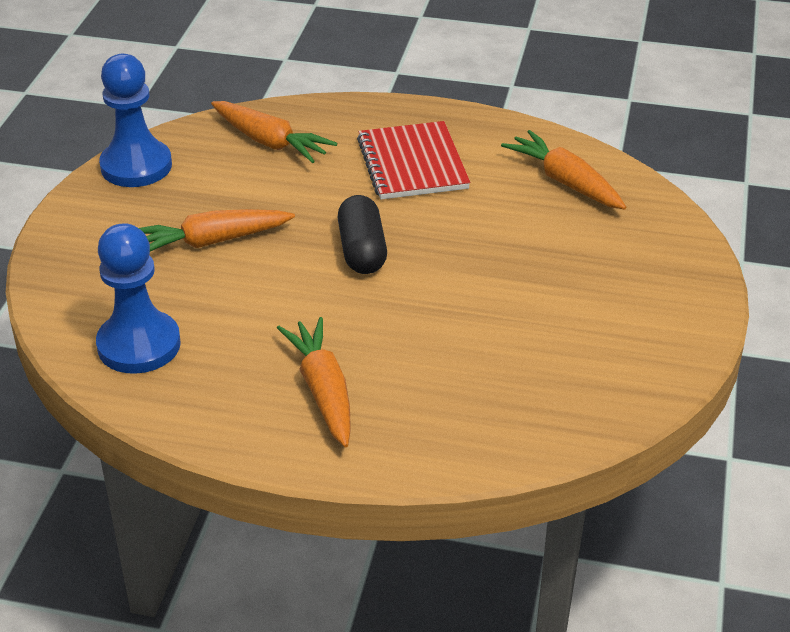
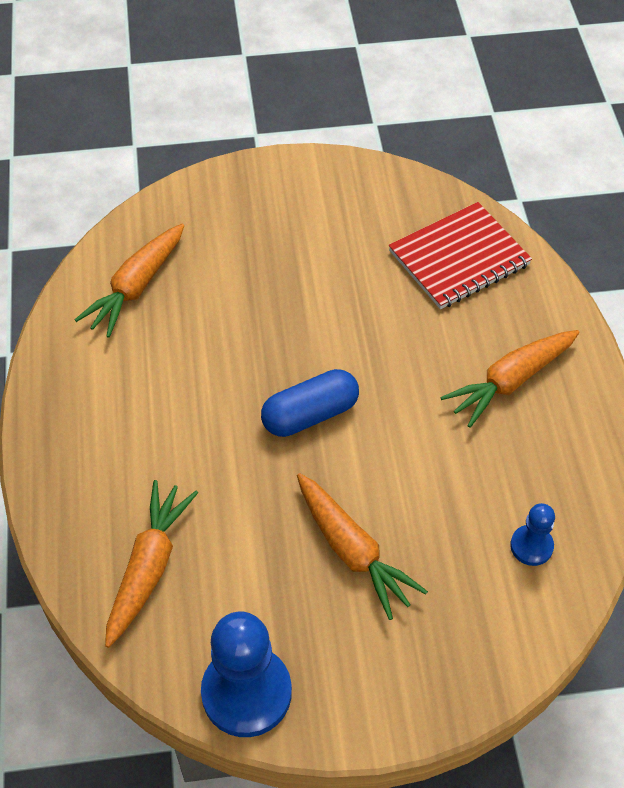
camera: 110 degrees left, 15 degrees up
(139, 345) = (531, 546): blue pawn -> blue pawn, size x0.51
(362, 250) = (310, 414): black capsule -> blue capsule
(412, 164) = (147, 417): red notebook -> red notebook (459, 258)

